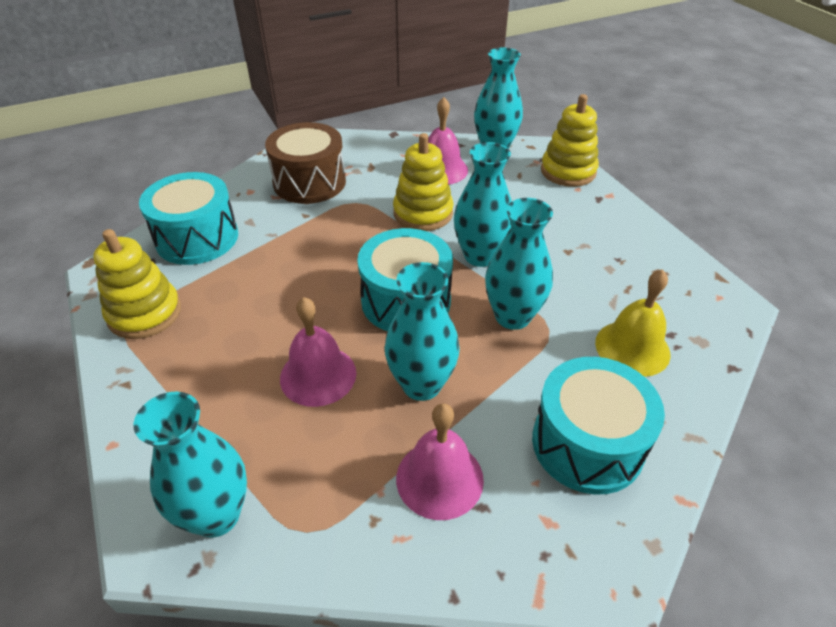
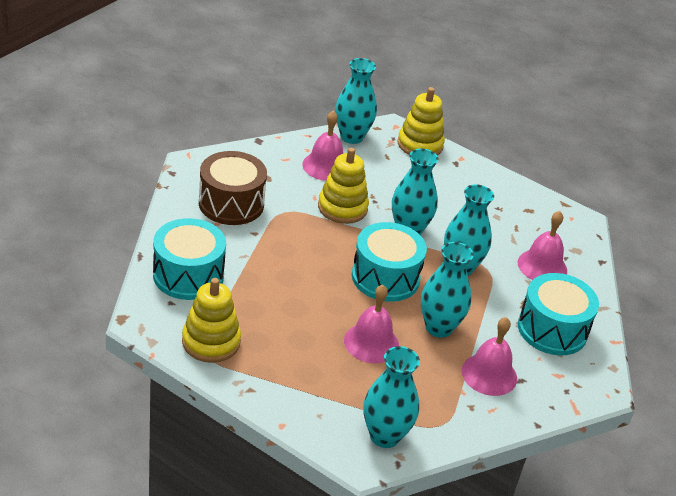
camera: 35 degrees left, 5 degrees down
(632, 348) = (542, 266): yellow bell -> pink bell

